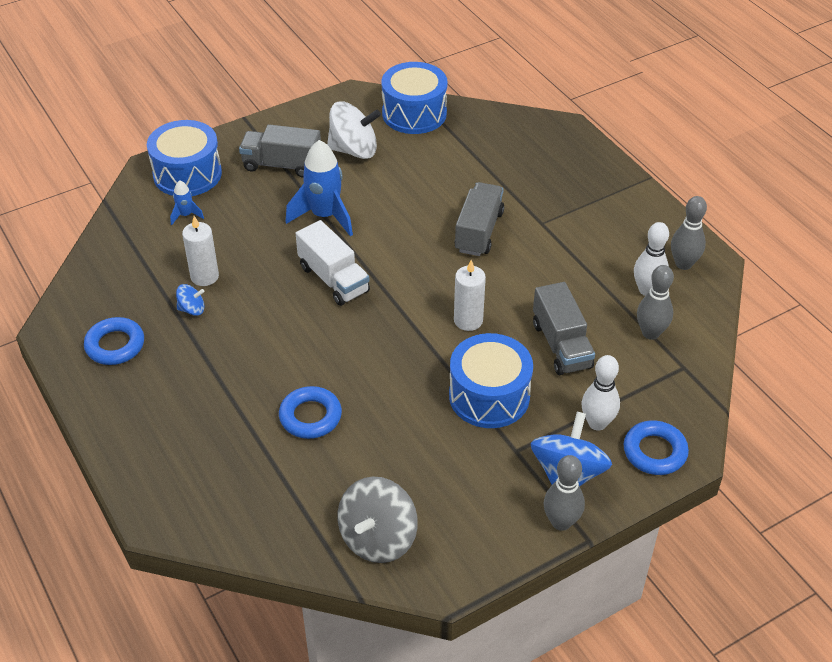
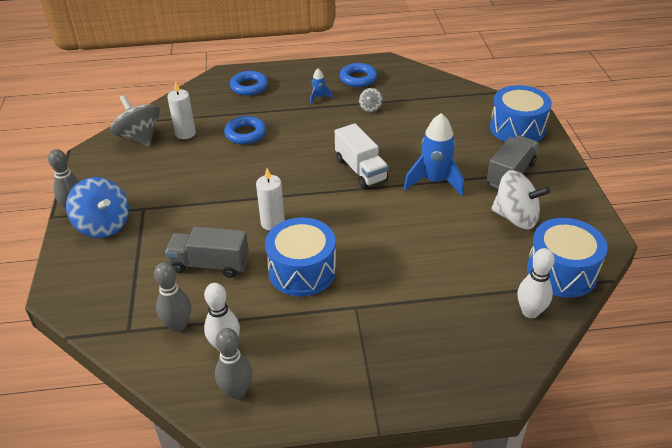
camera: 115 degrees right, 5 degrees down
(186, 215) = (468, 120): blue rocket -> blue rocket (319, 97)
(192, 309) = (370, 108): blue spinning top -> grey spinning top
(204, 276) = (399, 117): white candle -> white candle (185, 133)
(333, 279) = (360, 170): white truck -> white truck turned 105 degrees counterclockwise
(354, 150) = (516, 217): white spinning top -> white spinning top turned 90 degrees counterclockwise
(479, 231) = (367, 261): grey truck -> none
(489, 396) = (196, 211): blue drum -> blue drum (302, 271)
(597, 423) = (126, 255): white bowling pin -> white bowling pin (530, 312)
(654, 452) = (76, 276): blue ring -> blue ring (249, 87)

